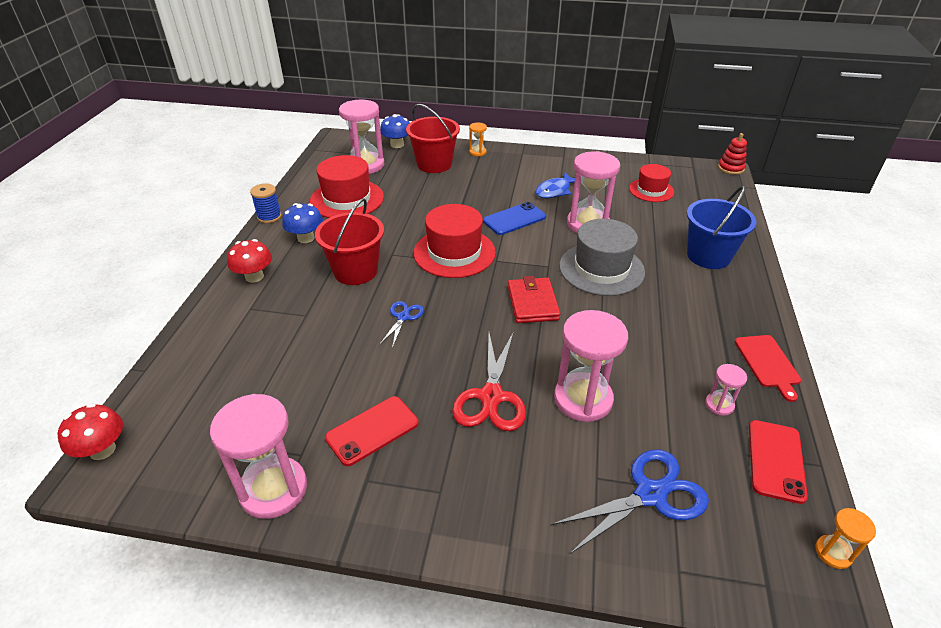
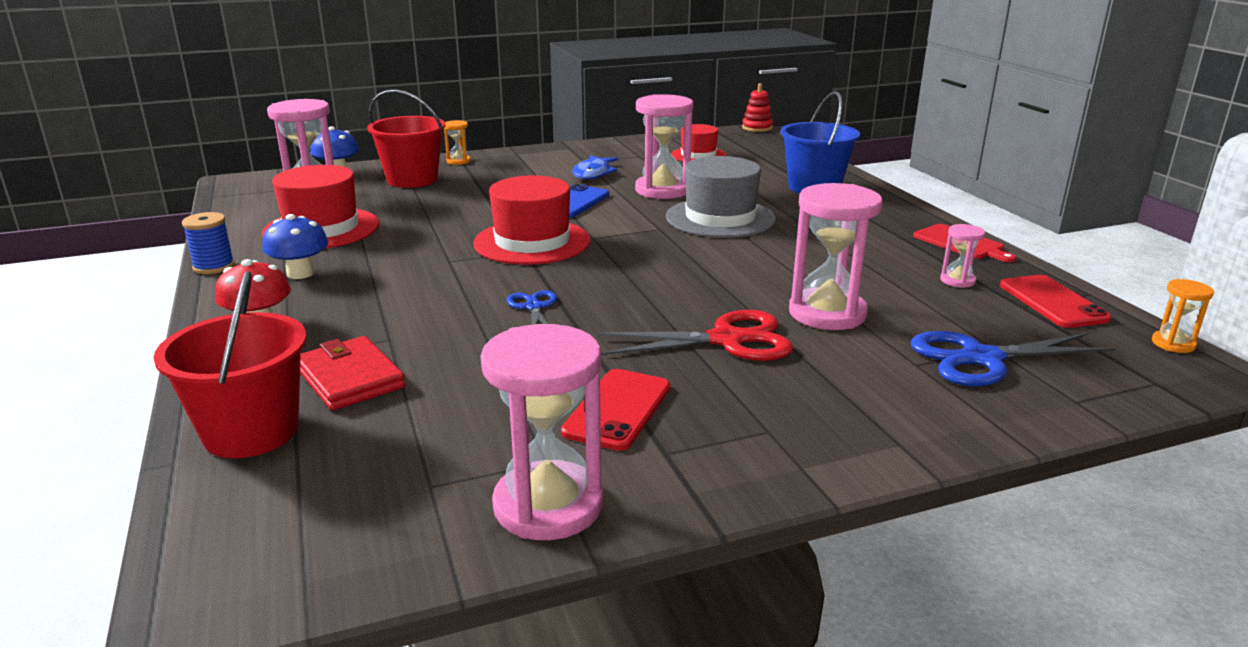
camera: 30 degrees left, 15 degrees down
(102, 450) = (197, 568): red mushroom -> none
(355, 271) = (415, 285): red bucket -> red bucket (251, 432)
(491, 397) = (727, 340): red scissors -> red scissors turned 75 degrees counterclockwise
(532, 303) = (678, 259): red wallet -> red wallet (350, 378)
(650, 494) = (981, 359): blue scissors -> blue scissors turned 135 degrees counterclockwise

